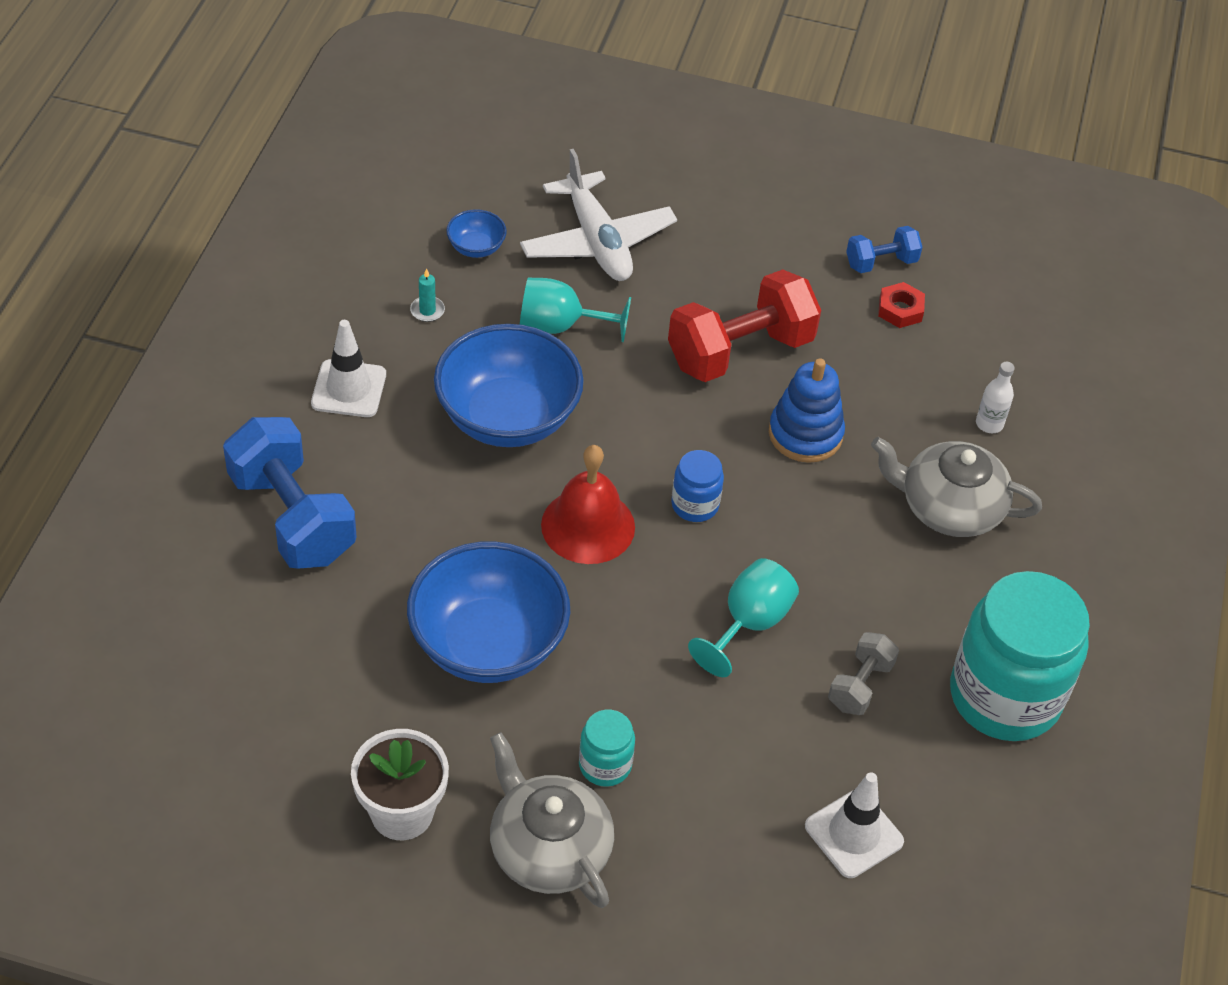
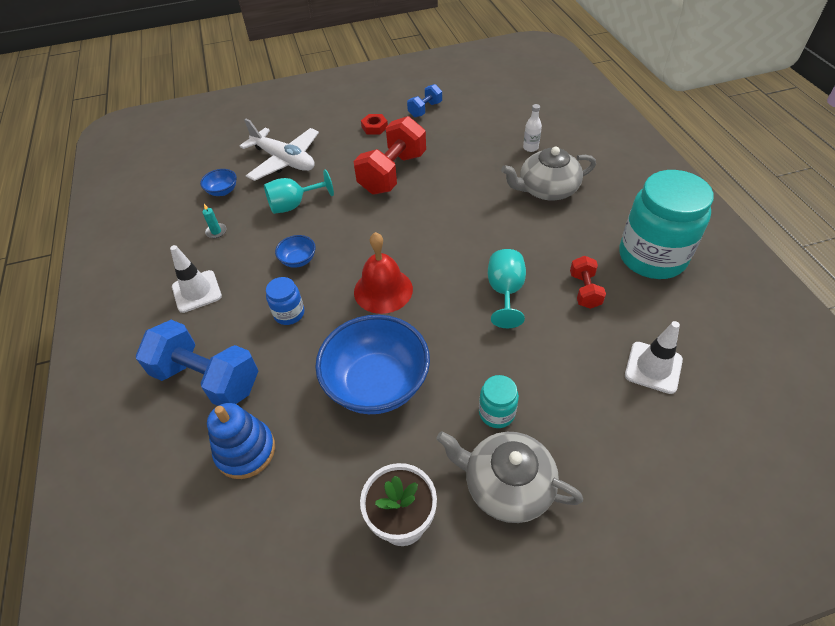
camera: 25 degrees left, 0 degrees up
(507, 417) = (298, 260): blue bowl -> blue bowl, size x0.44
(695, 505) = (429, 251): blue jar -> blue jar (289, 313)
(805, 434) = (454, 192): blue stacking toy -> blue stacking toy (245, 451)
(860, 685) = (584, 290): grey dumbbell -> red dumbbell
(900, 310) = (450, 123): red nut -> red nut (374, 127)

